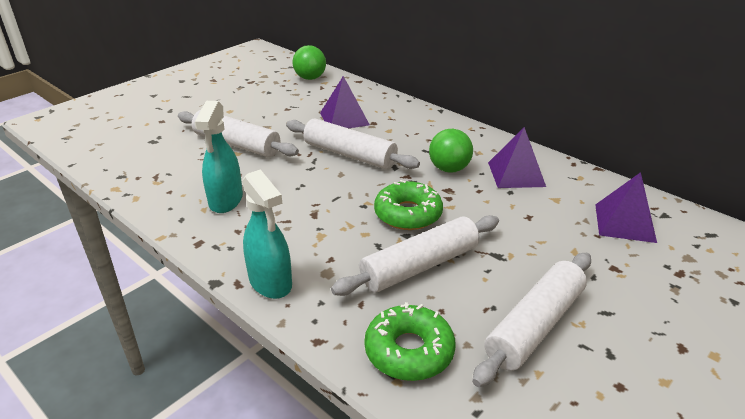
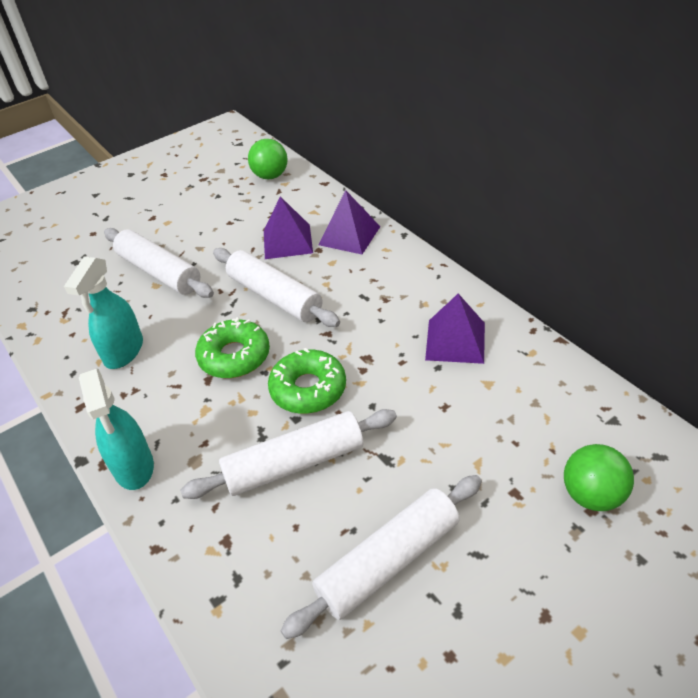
camera: 15 degrees right, 10 degrees up
(409, 351) = (242, 575): green donut -> green donut (234, 356)
(449, 169) = (379, 326): green ball -> green ball (592, 495)
(624, 223) = (557, 427): purple pyramid -> purple pyramid (349, 235)

